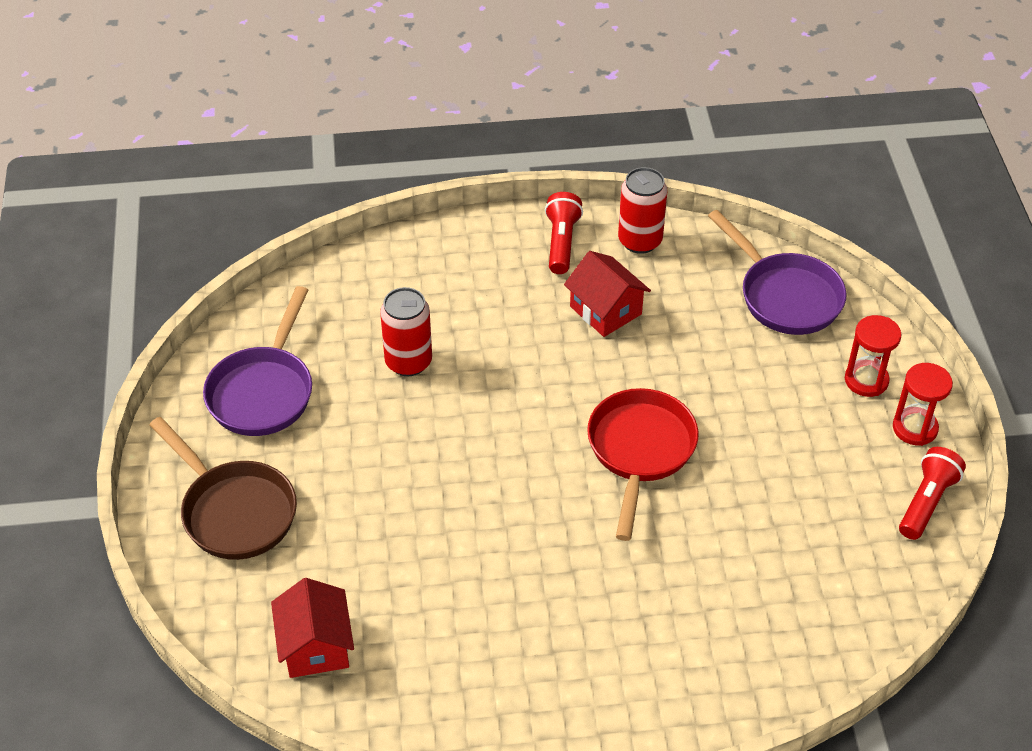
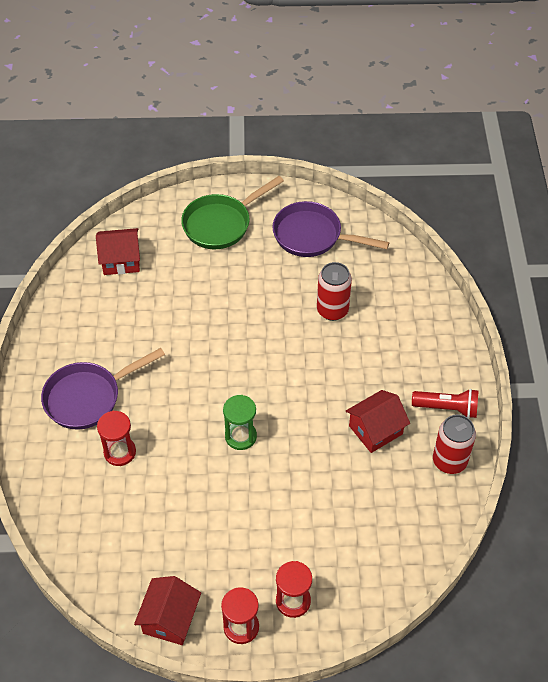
camera: 95 degrees right, 5 degrees up
(234, 511) = (221, 224): brown pan -> green pan
(640, 451) = (240, 436): red pan -> green hourglass
(691, 593) = (120, 452): none -> red hourglass
(785, 296) = (387, 557): purple pan -> purple pan (88, 397)
(926, 502) = (170, 619): red flashlight -> red house

